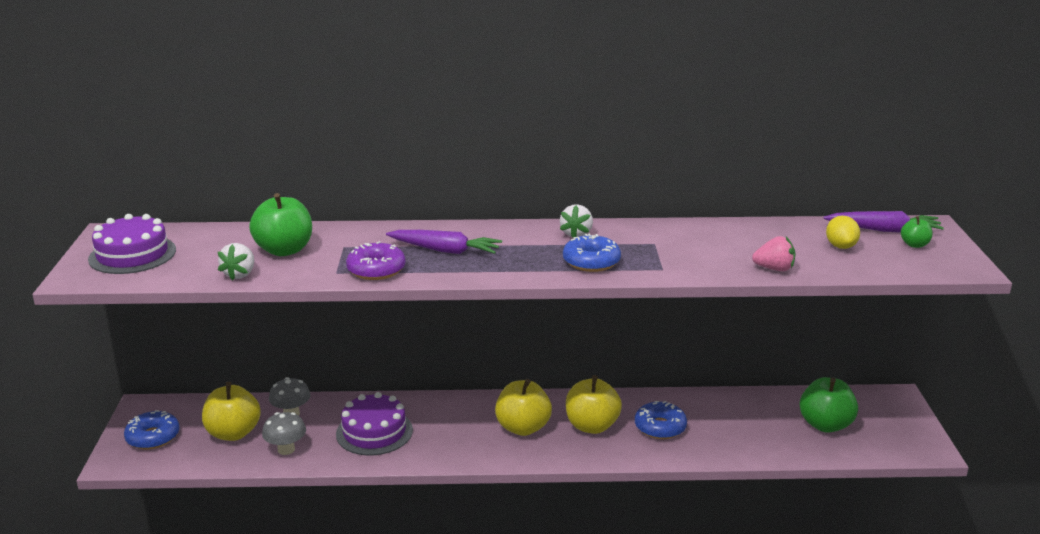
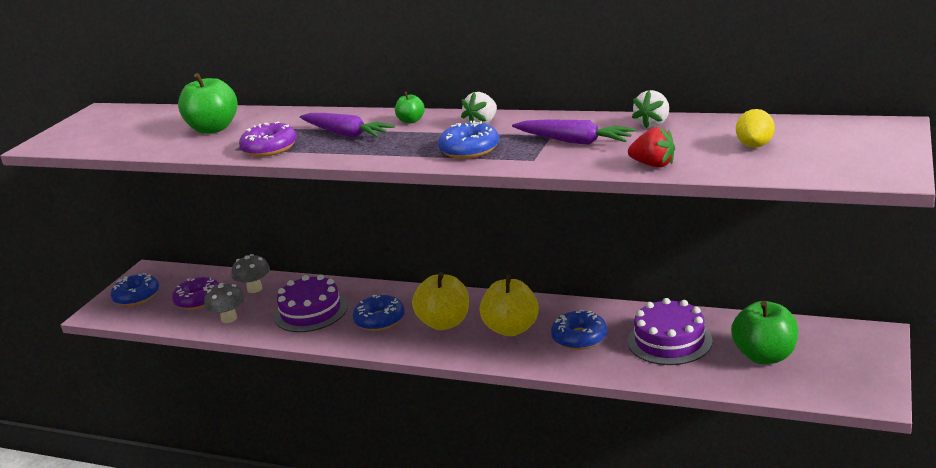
camera: 25 degrees right, 0 degrees up
(132, 254) = (97, 128): purple cake -> purple cake (669, 341)
(233, 433) = (198, 300): yellow apple -> purple donut
(240, 274) = (159, 147): white strawberry -> white strawberry (653, 124)
(455, 432) = (380, 320): none -> blue donut
(774, 269) = (653, 165): pink strawberry -> red strawberry
(884, 230) = (826, 130): purple carrot -> purple carrot (574, 141)
(914, 245) = (848, 147): green apple -> green apple (411, 121)

